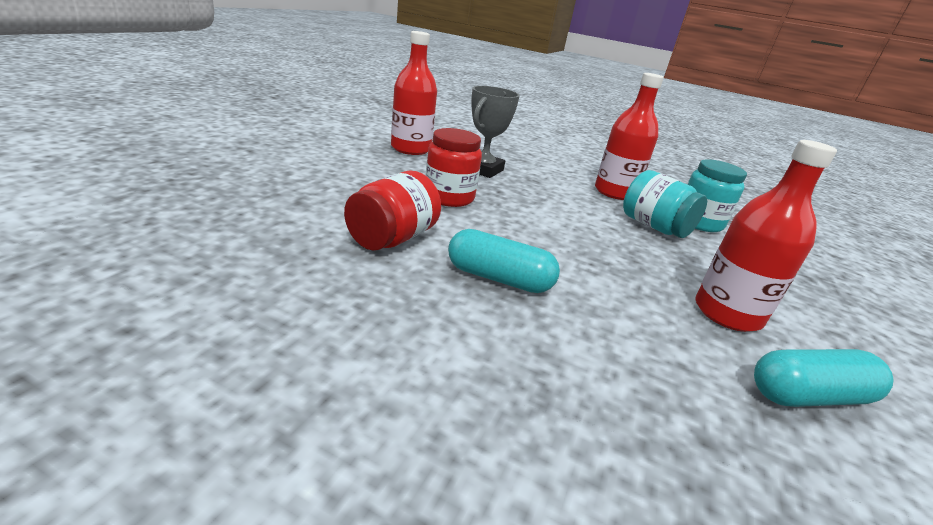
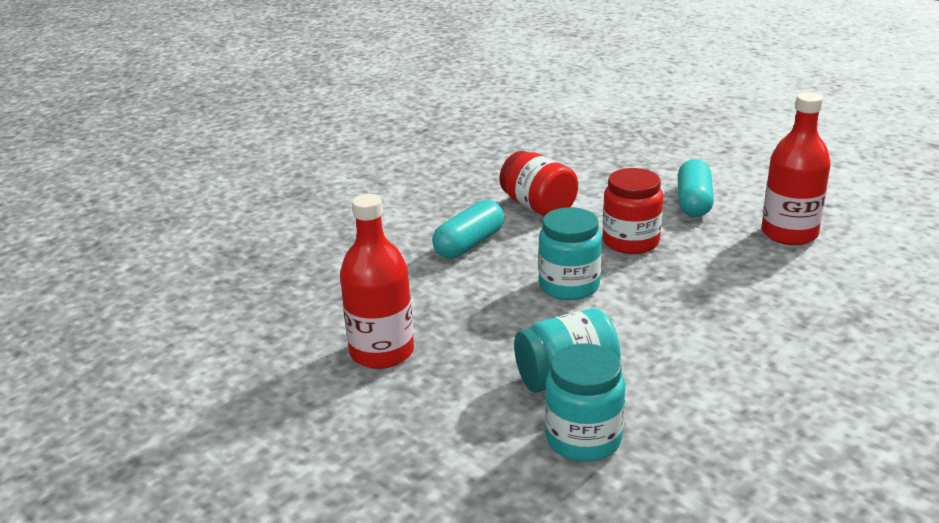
camera: 115 degrees right, 0 degrees up
(482, 169) = (734, 277): grey trophy -> none
(539, 224) = (569, 286): none -> turquoise jar
(615, 192) = (687, 385): red bottle -> none
(808, 395) = (281, 344): turquoise capsule -> turquoise capsule (694, 202)

